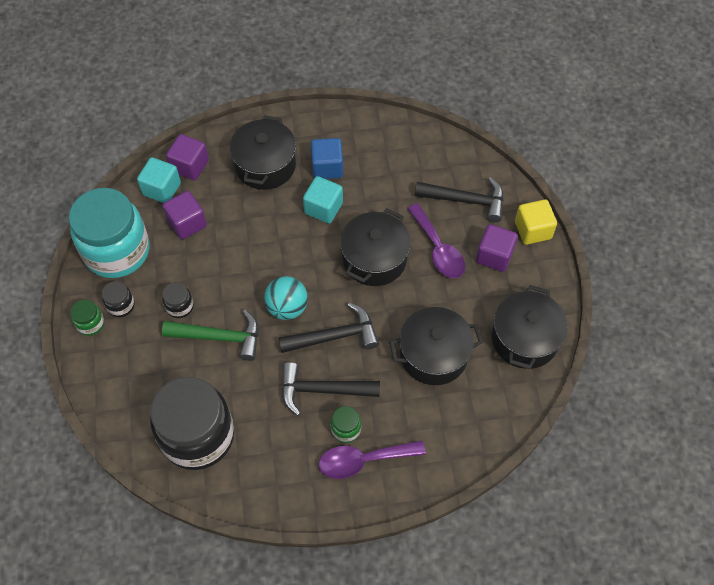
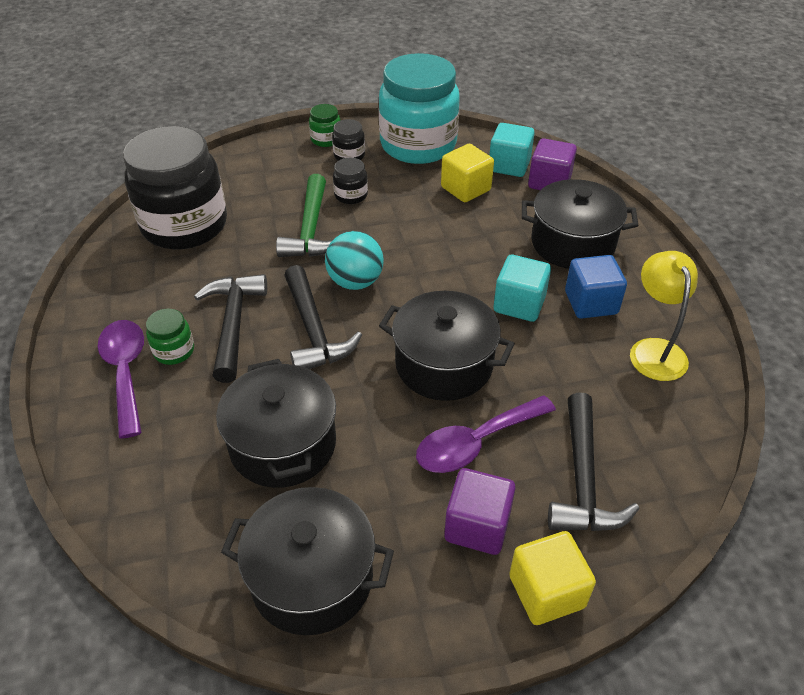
camera: 85 degrees right, 15 degrees down
(187, 223) = (465, 189): purple cube -> yellow cube
(372, 143) = (654, 350): none -> yellow lamp

